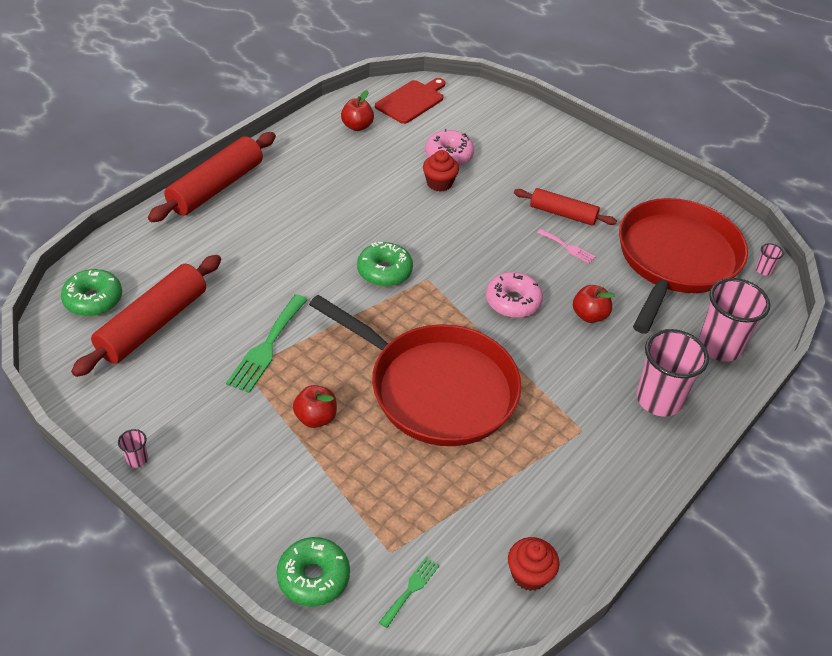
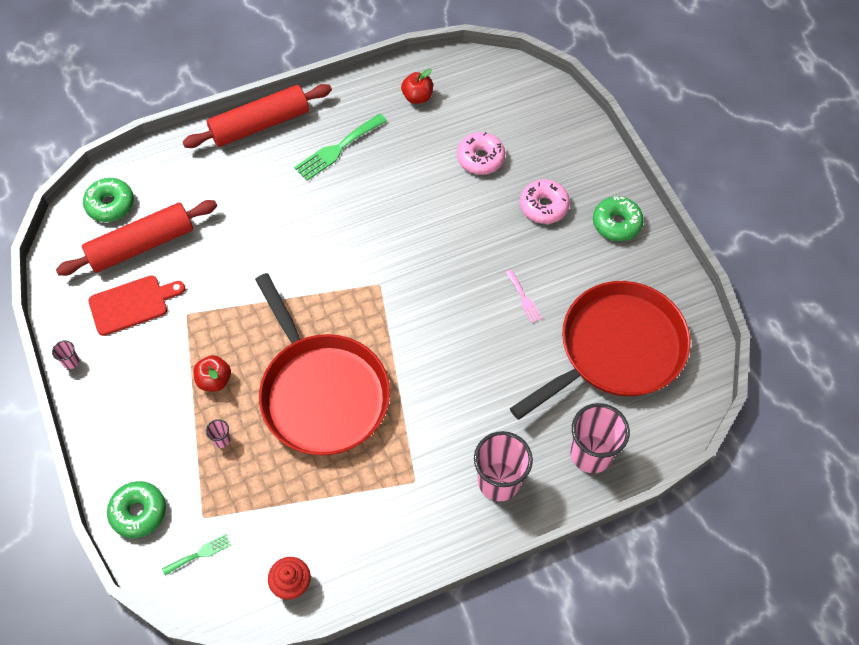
camera: 30 degrees right, 15 degrees up
(267, 347) = (214, 300): green fork -> green fork (337, 149)
(384, 271) = (348, 263): green donut -> green donut (616, 223)
(411, 101) = (485, 83): red cutting board -> red cutting board (132, 304)
(439, 183) = (452, 187): red cupcake -> none
(513, 301) = (438, 335): pink donut -> pink donut (544, 206)
(563, 214) = (544, 261): red rolling pin -> none
(589, 315) = (495, 376): red apple -> none
(763, 270) = (693, 393): pink cup -> pink cup (222, 440)

